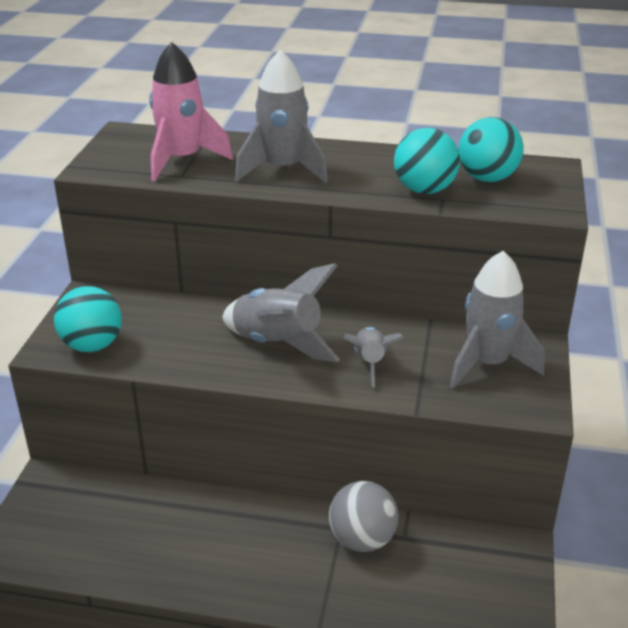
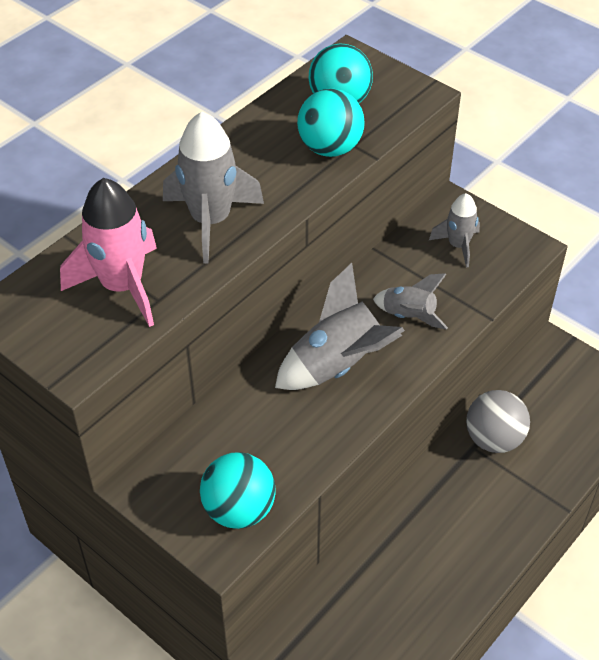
camera: 60 degrees left, 15 degrees up
(487, 364) = (458, 246): grey rocket -> grey rocket, size x0.59

